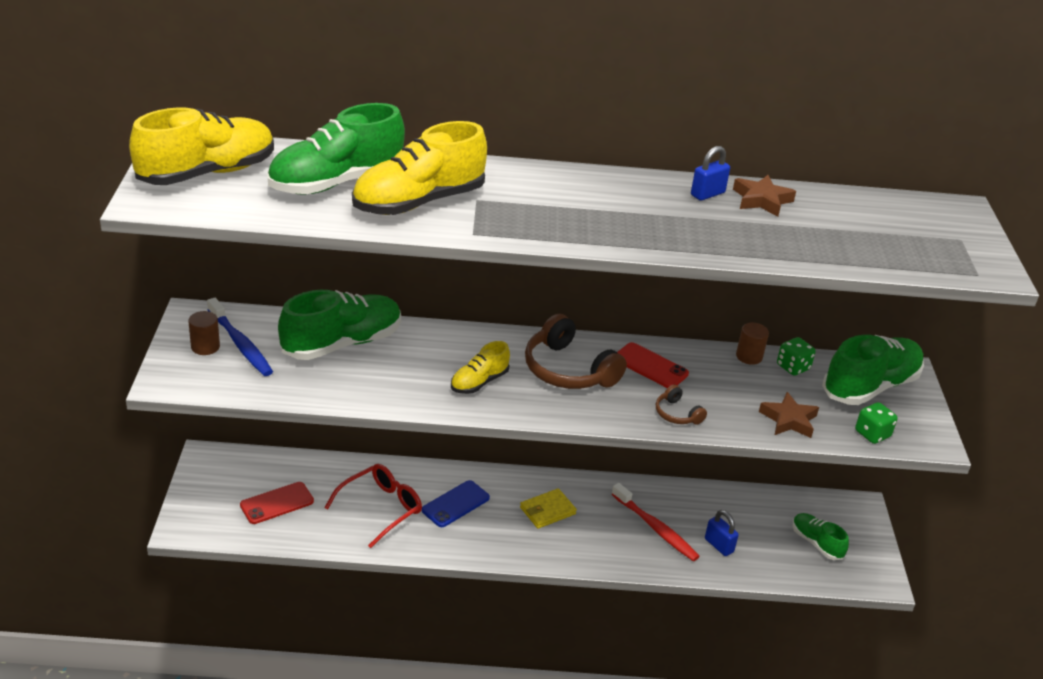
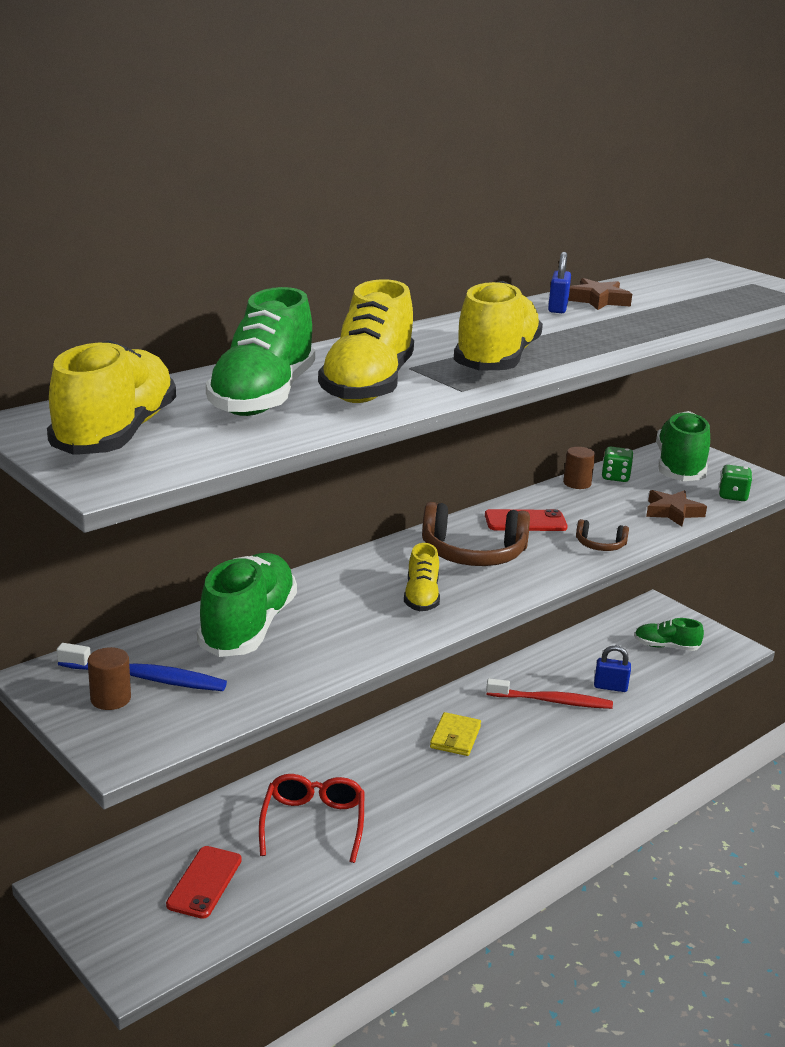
camera: 40 degrees left, 10 degrees down
(455, 504) = (374, 778): blue phone -> none
(552, 220) = (496, 360): none -> yellow shoe

